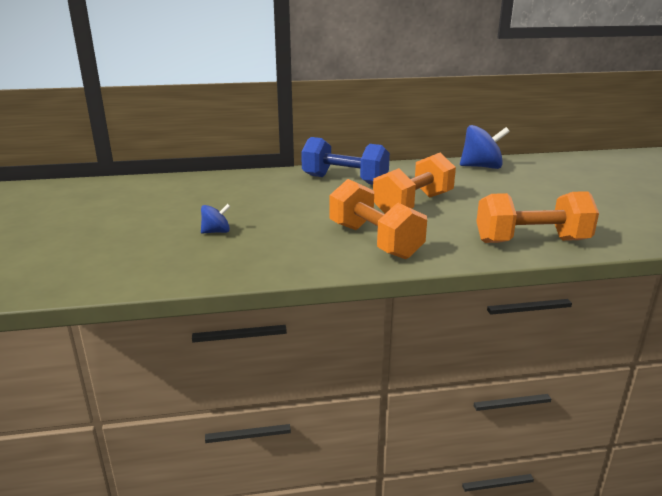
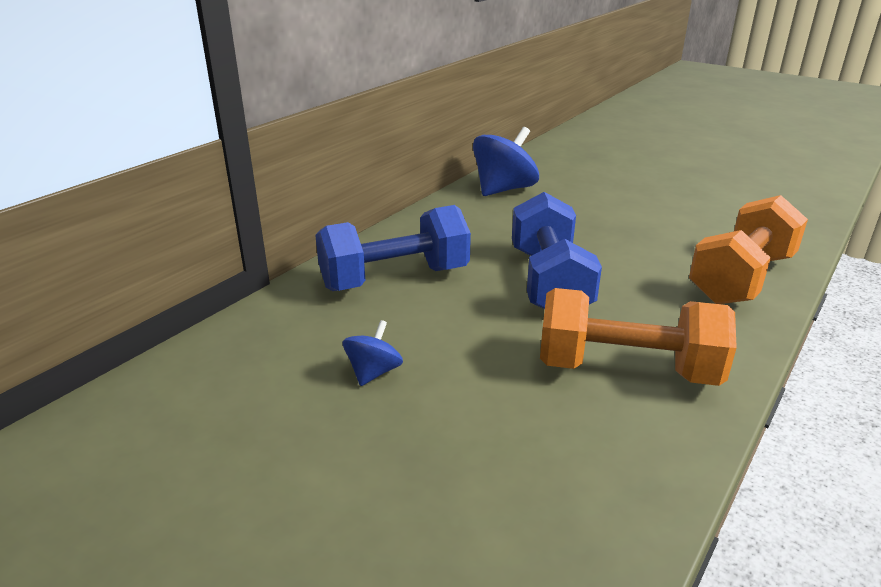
camera: 45 degrees left, 5 degrees up
(216, 232) = (404, 496): blue spinning top -> blue spinning top (373, 372)
(413, 205) = (549, 282): orange dumbbell -> blue dumbbell

